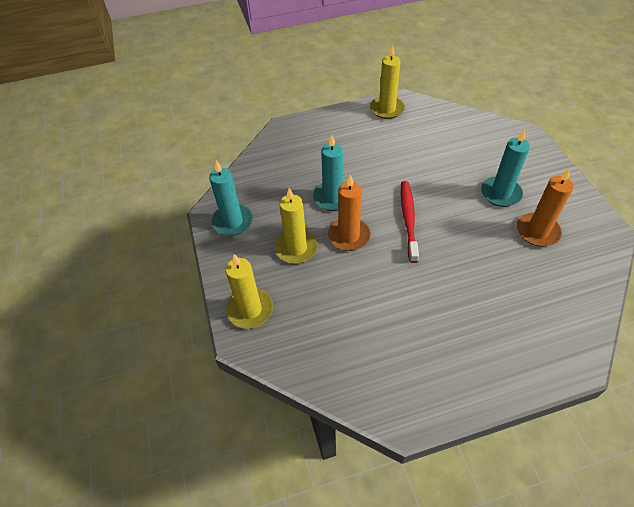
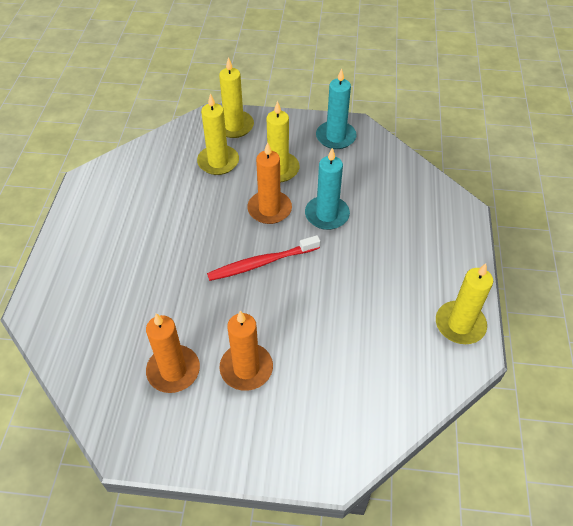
camera: 110 degrees right, 0 degrees up
(310, 300) = (218, 162): none -> yellow candle
(408, 219) = (261, 263): red toothbrush -> red toothbrush turned 135 degrees clockwise
(500, 193) = (246, 368): turquoise candle -> orange candle

